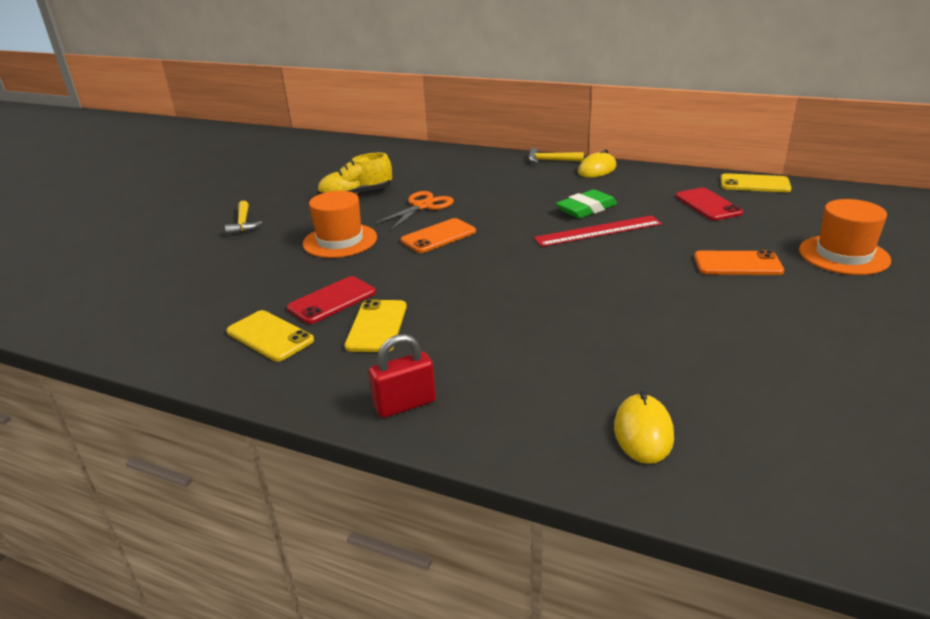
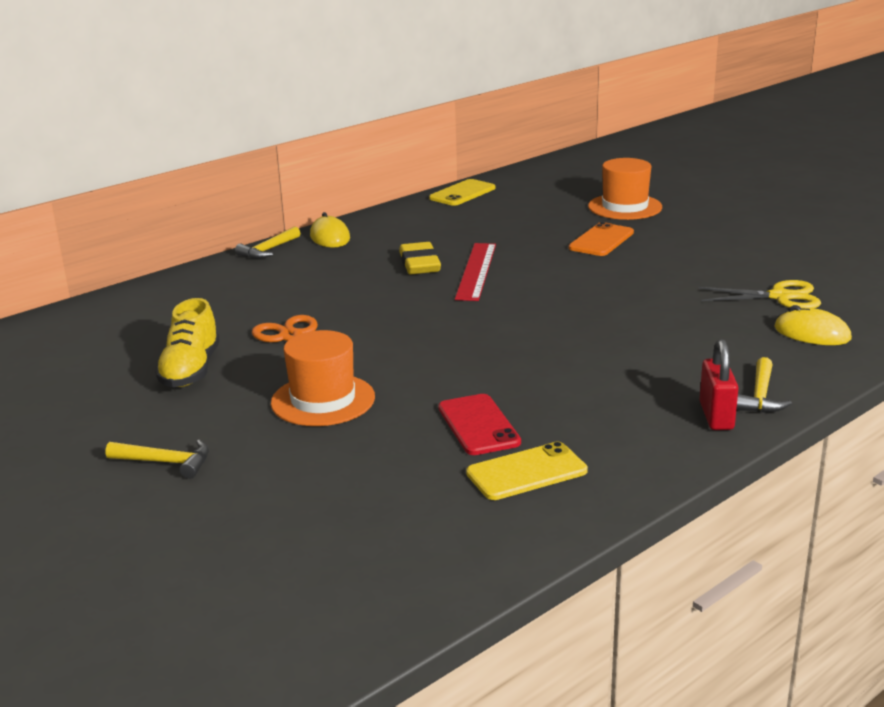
camera: 65 degrees left, 5 degrees down
(377, 326) = (562, 408): yellow phone -> none
(438, 236) = (388, 343): orange phone -> none
(463, 423) = (760, 396): none -> yellow hammer
(586, 209) = (419, 264): green eraser -> yellow eraser
(708, 205) = (480, 219): red phone -> none
(721, 393) = (780, 297): none -> yellow scissors

